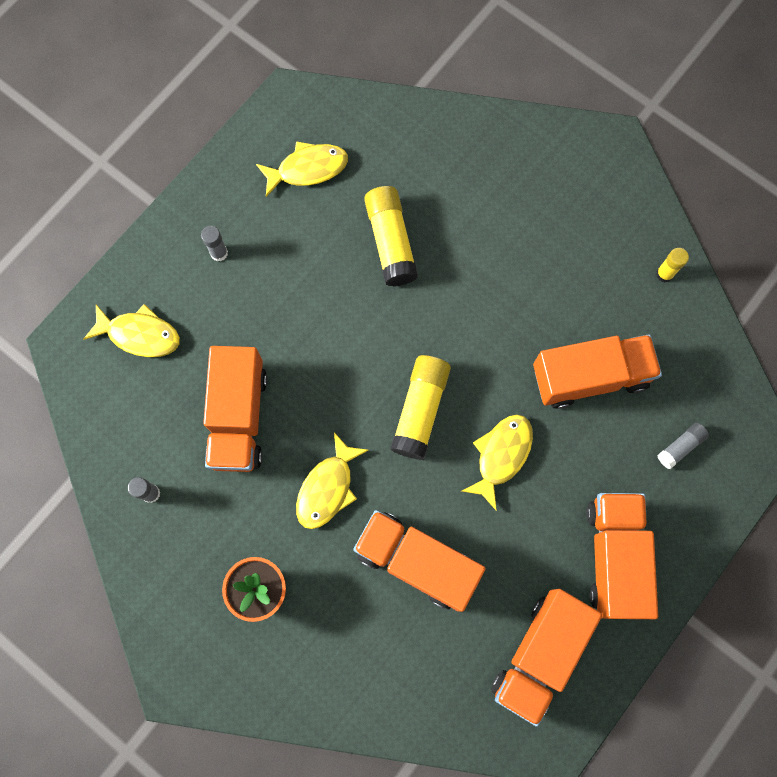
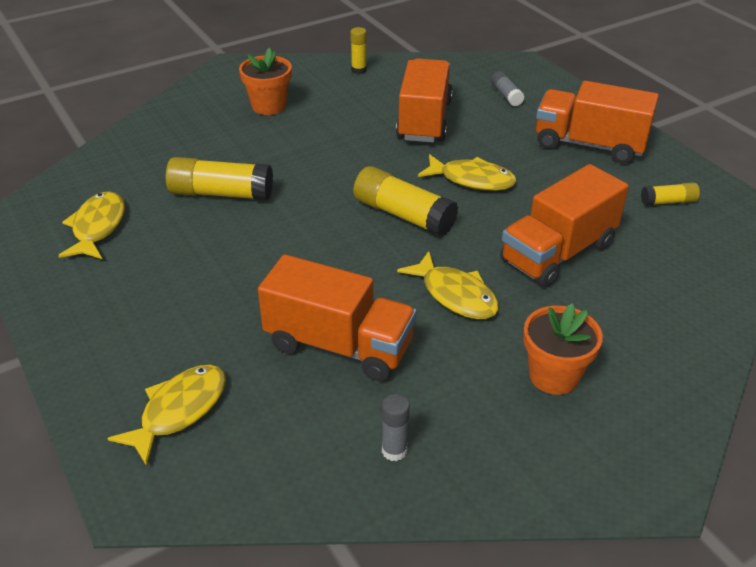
camera: 70 degrees left, 35 degrees down
(219, 253) = (133, 314): grey glue stick -> none
(501, 455) = (472, 180): yellow fish -> yellow fish turned 150 degrees clockwise
(539, 654) = (668, 201): orange truck -> yellow glue stick
(551, 216) = (269, 106): none -> orange flower pot

